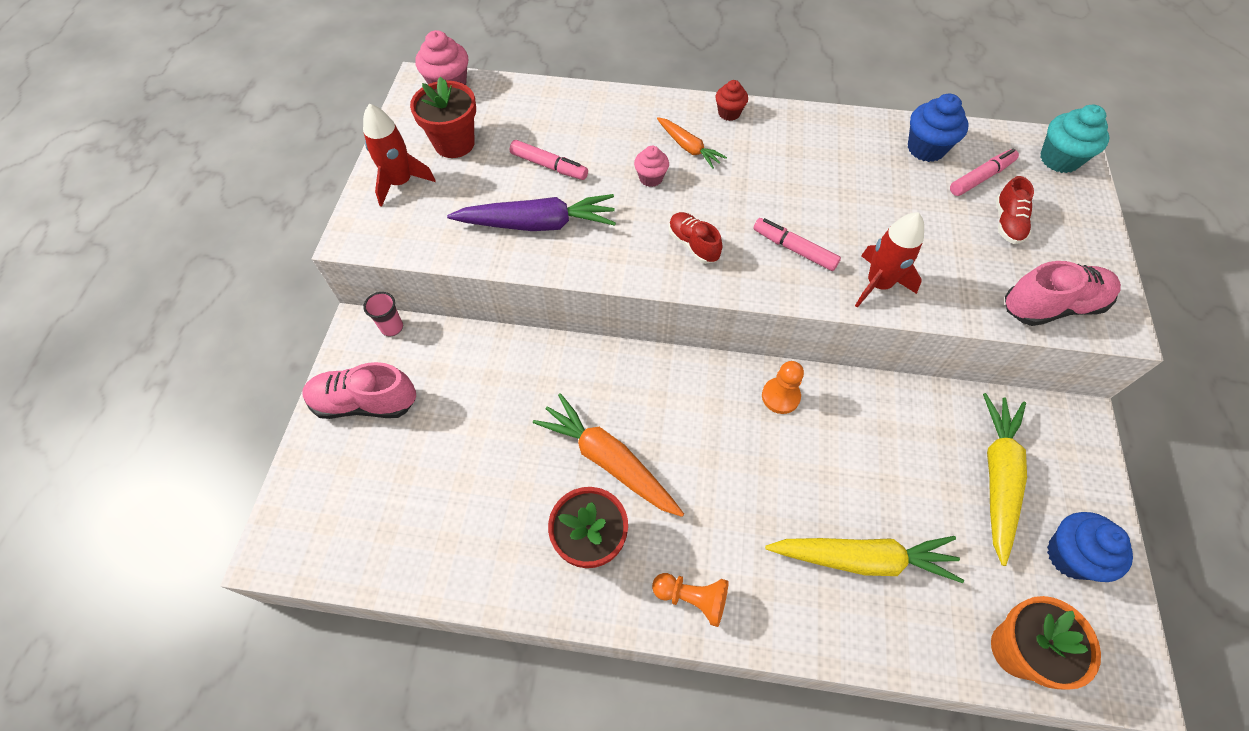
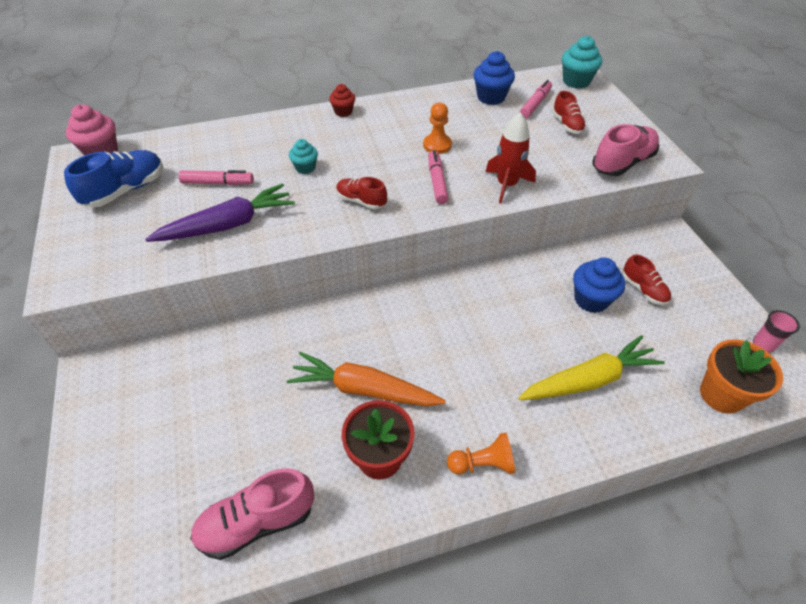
camera: 25 degrees left, 10 degrees down
(365, 403) = (119, 430): pink shoe -> pink shoe (257, 522)
(392, 327) = (120, 359): pink cup -> pink cup (763, 344)
(401, 182) = (88, 232): red rocket -> none
(454, 143) = (126, 190): red flower pot -> blue shoe
(651, 178) = (305, 168): pink cupcake -> turquoise cupcake
(688, 147) = (324, 141): orange carrot -> none
(780, 396) = (472, 293): orange pawn -> orange pawn (437, 145)
(794, 249) = (437, 181): pink marker -> pink marker turned 75 degrees clockwise
(997, 477) = (643, 290): yellow carrot -> red shoe
(1070, 556) = (716, 320): blue cupcake -> blue cupcake (591, 300)

